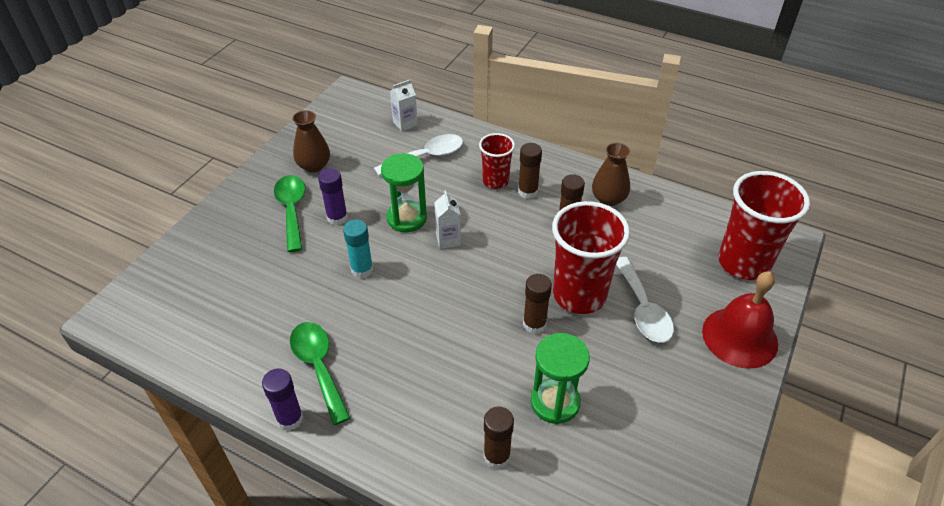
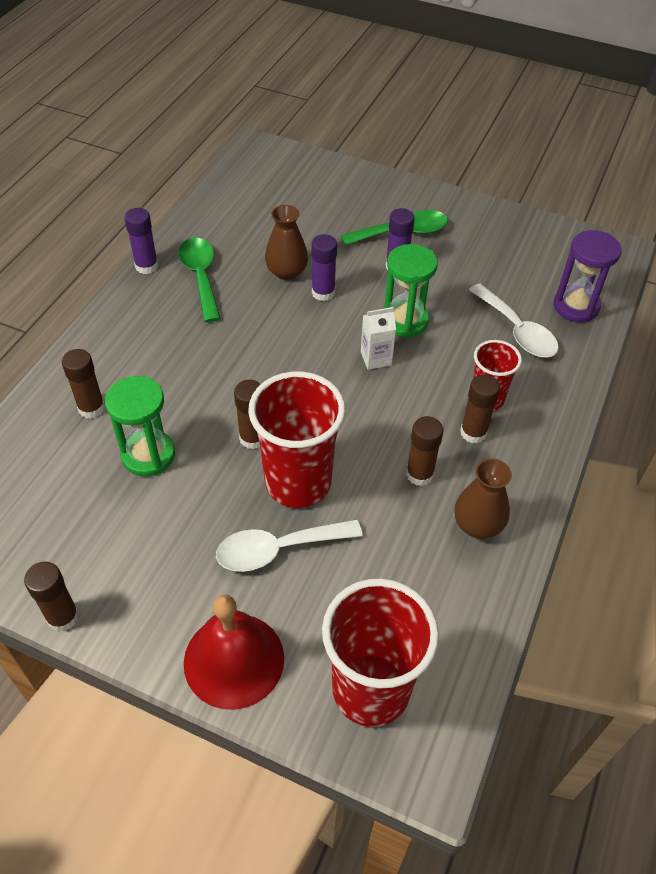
camera: 85 degrees right, 5 degrees up
(314, 166) = (476, 239): brown vase -> brown vase (286, 271)
(318, 367) = (201, 276): green spoon -> green spoon turned 75 degrees counterclockwise
(362, 270) = (323, 293): turquoise glue stick -> purple glue stick
(405, 124) = (576, 306): white carton -> purple hourglass
(729, 457) = (63, 617): none -> brown glue stick

